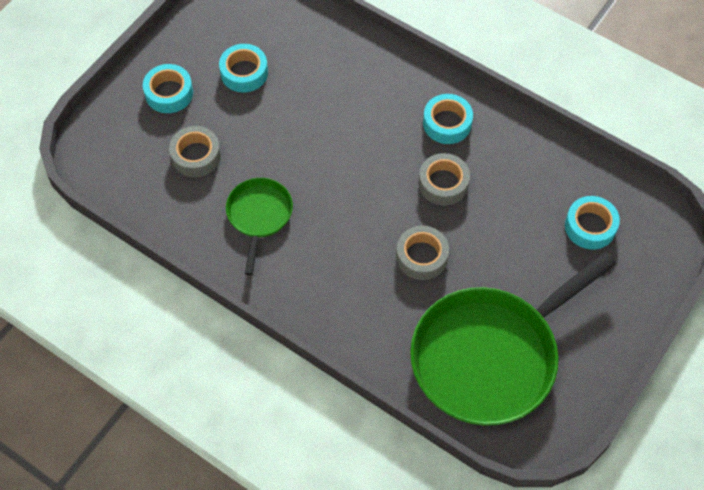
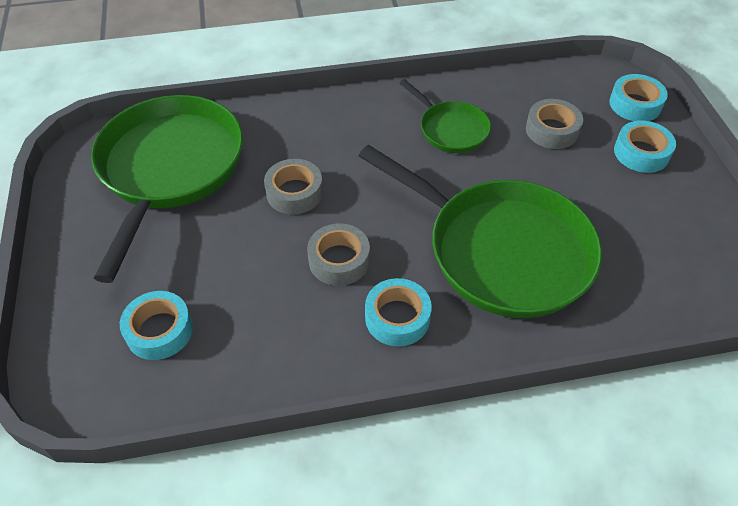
camera: 135 degrees right, 10 degrees down
(244, 73) = (620, 213): turquoise tape -> turquoise tape (635, 104)
(343, 110) = (501, 251): none -> green pan

